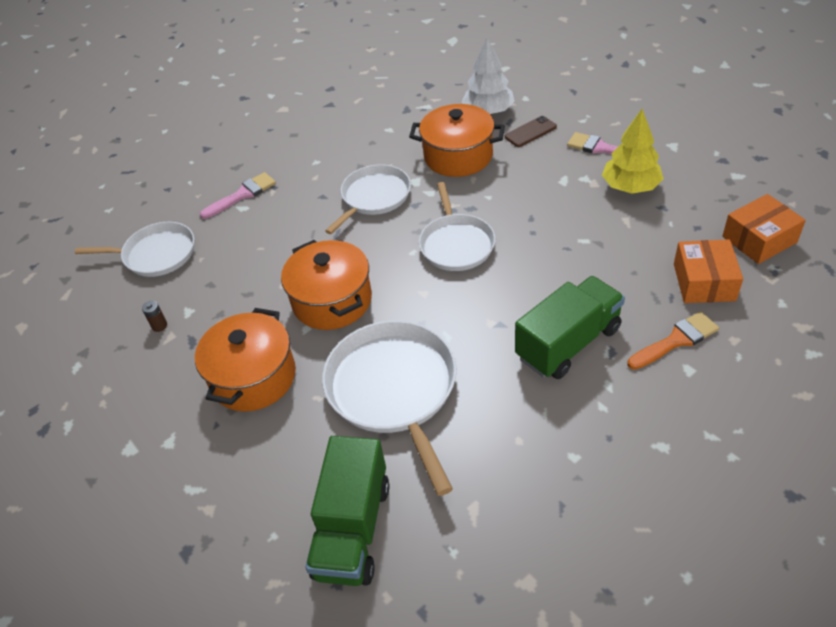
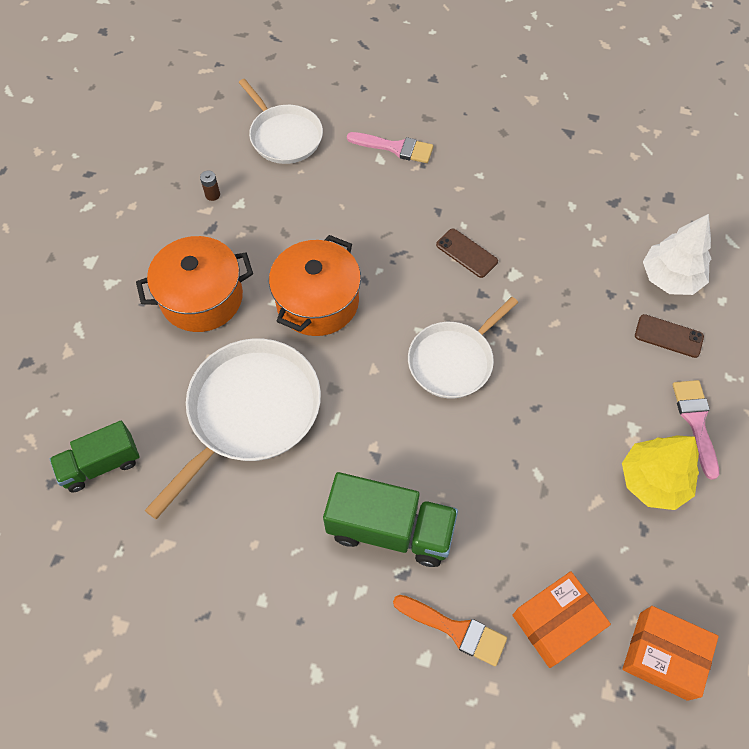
camera: 50 degrees right, 15 degrees up
(352, 529) = (101, 464): green truck -> green truck, size x0.67
(374, 197) = (466, 253): white pan -> brown phone
(458, 156) = (578, 290): orange pot -> none

